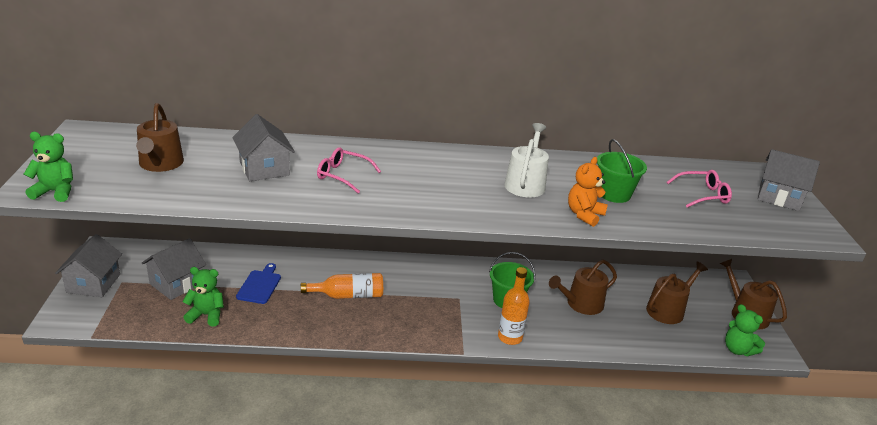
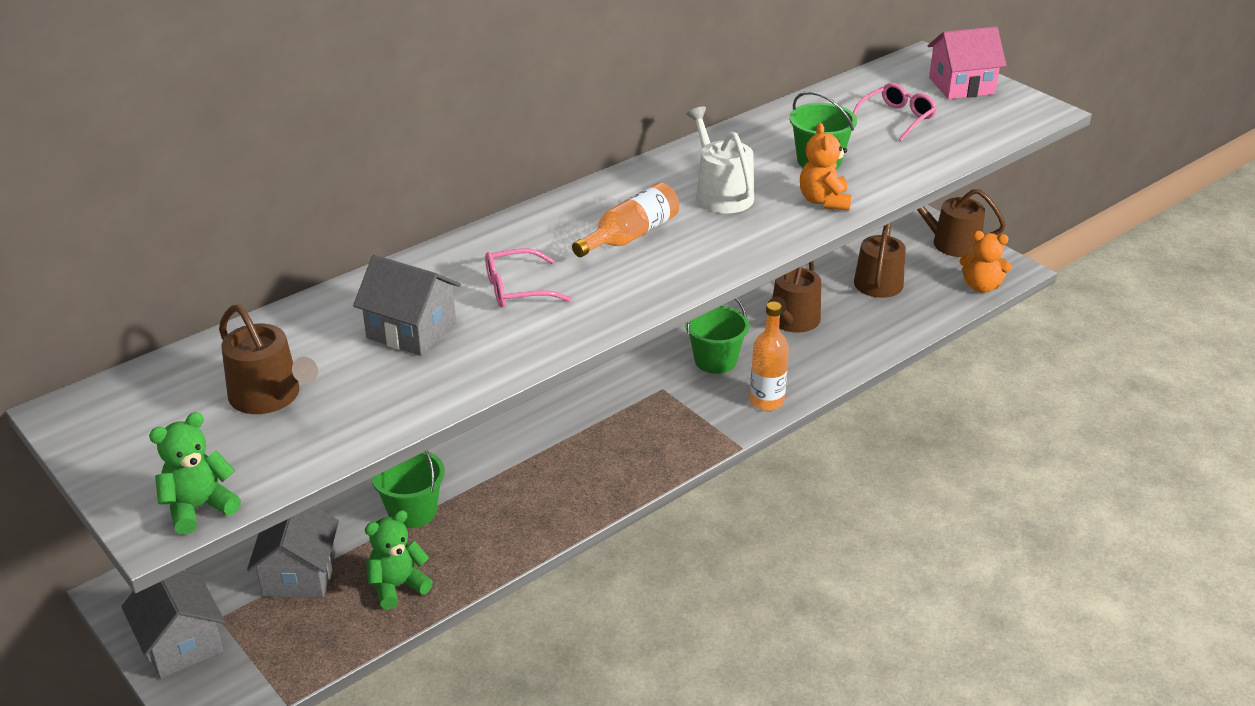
camera: 35 degrees left, 5 degrees up
(260, 285) = (412, 511): blue cutting board -> green bucket
(348, 295) = (535, 459): orange bottle -> orange bottle (630, 236)
(738, 350) = (981, 286): green teddy bear -> orange teddy bear
(779, 197) = (961, 86): grey house -> pink house

